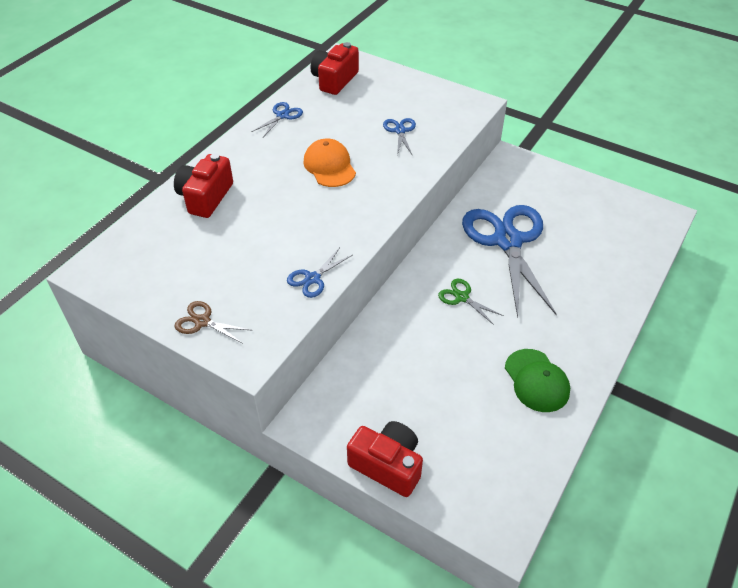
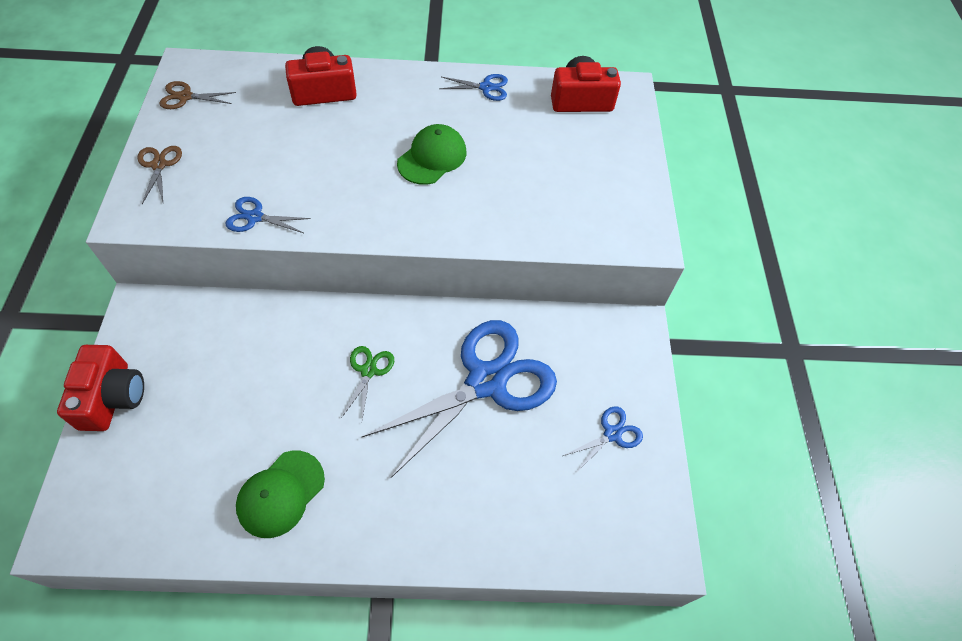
camera: 55 degrees right, 10 degrees up
(130, 282) = (185, 97): none -> brown scissors
(329, 166) = (432, 157): orange cap -> green cap
(400, 131) = (536, 190): blue scissors -> blue scissors (612, 434)

